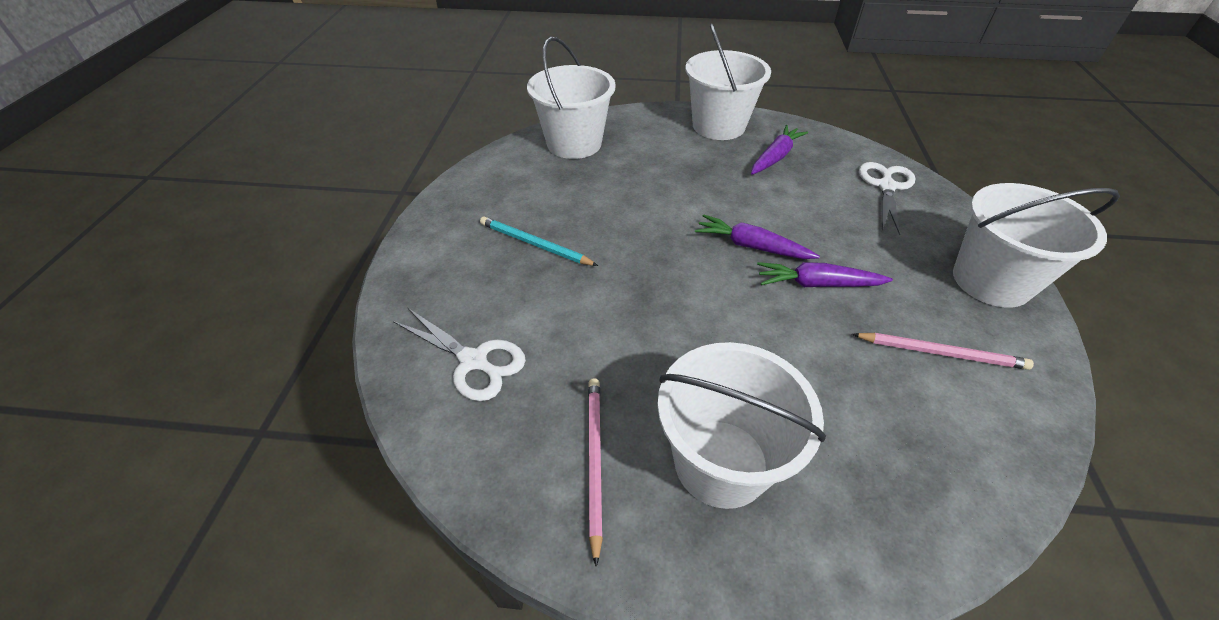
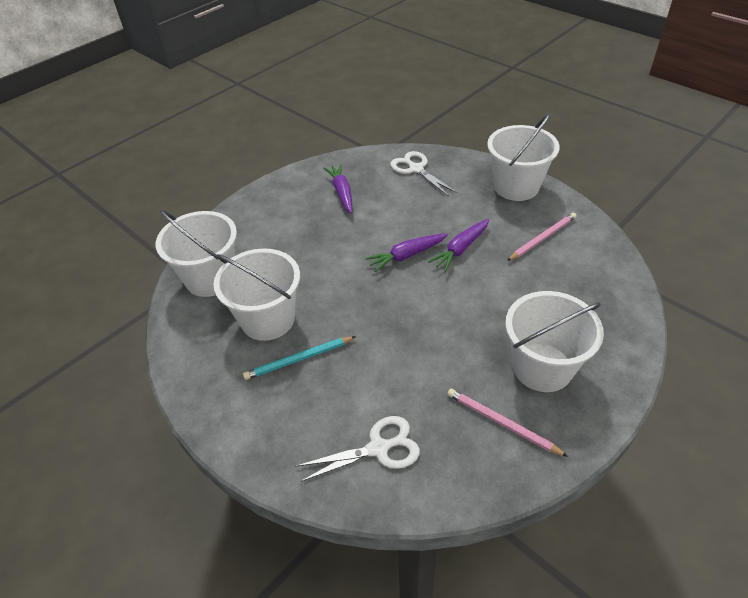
camera: 50 degrees left, 0 degrees up
(718, 126) = (281, 196): white bucket -> white bucket (268, 319)

